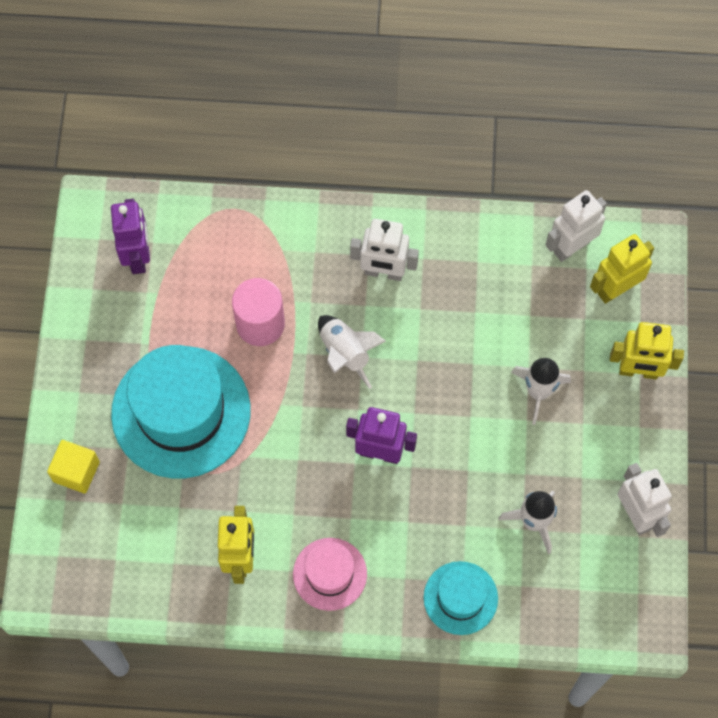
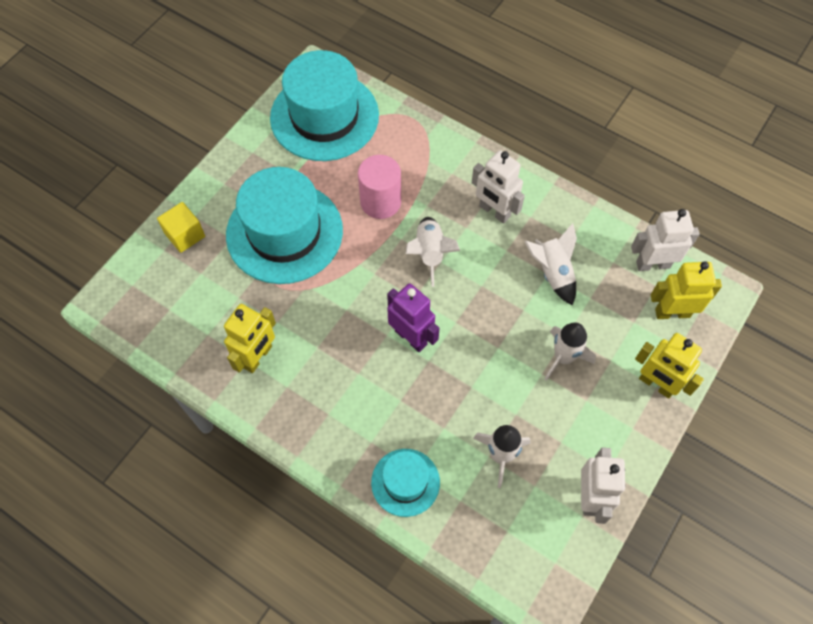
camera: 30 degrees right, 5 degrees down
(138, 256) = (324, 116): purple robot -> turquoise hat
(330, 574) = (316, 406): pink hat -> none
(479, 309) = (552, 273): none -> white rocket

